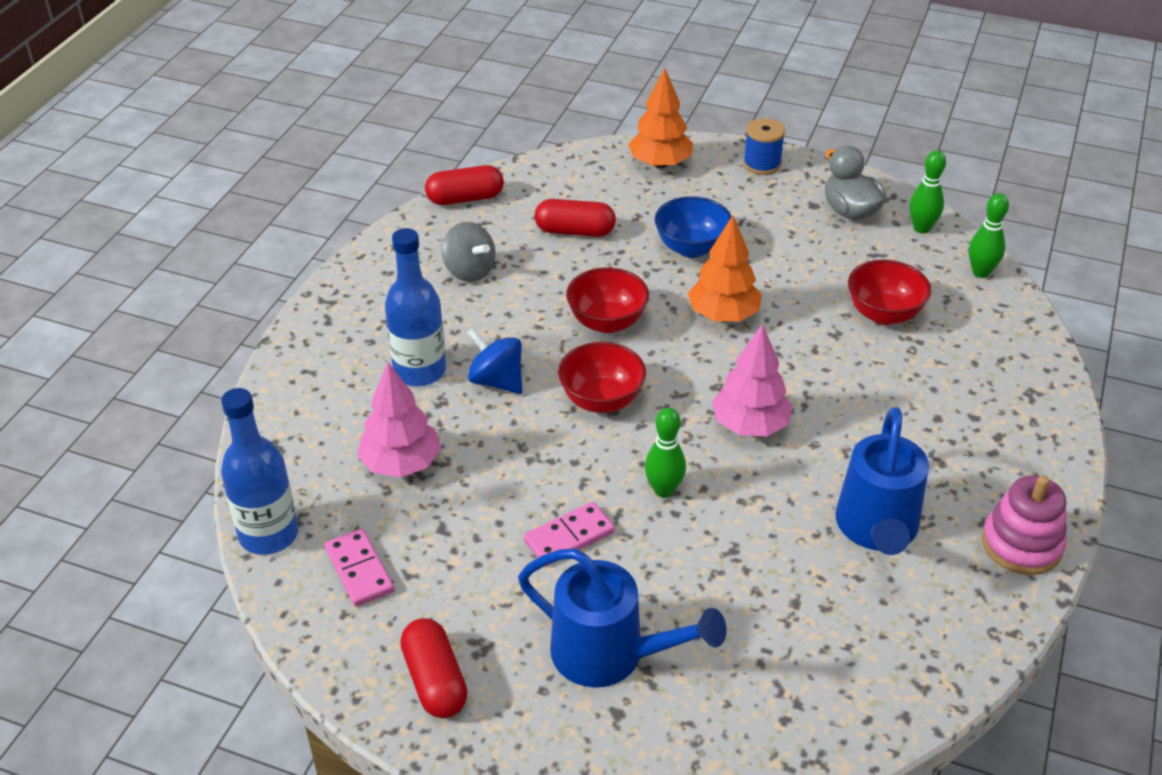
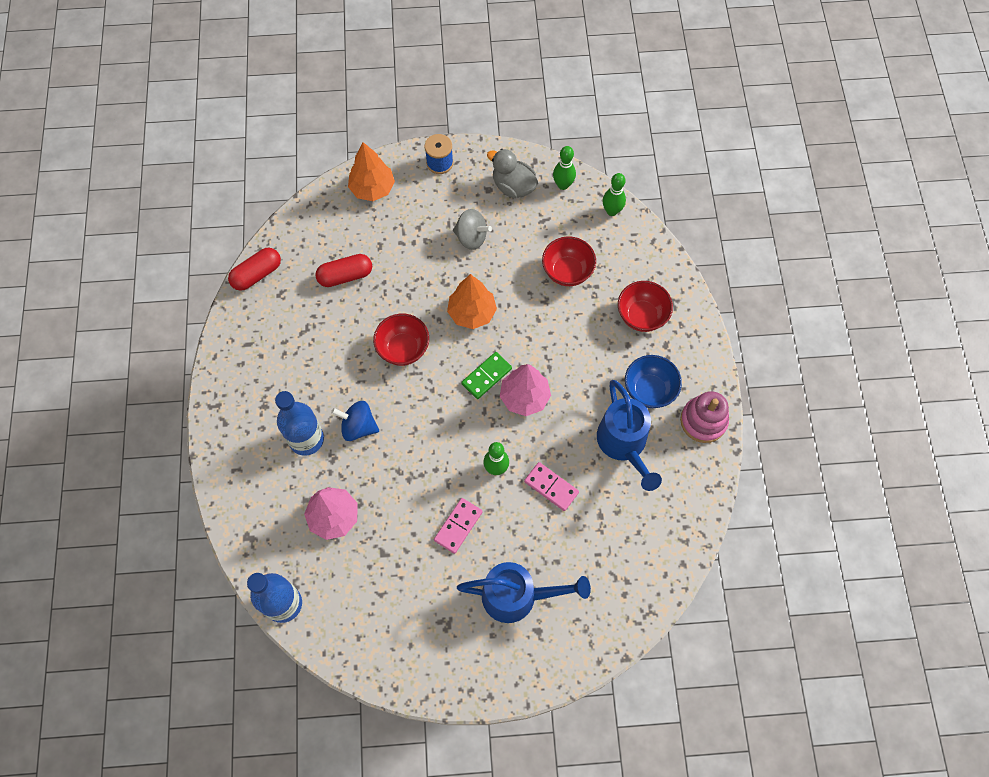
camera: 25 degrees left, 25 degrees up
(359, 570) = (351, 604): pink domino -> pink domino (551, 487)
(435, 681) = (432, 657): red capsule -> none
(469, 271) = (294, 340): grey spinning top -> grey spinning top (471, 237)
(601, 400) = (429, 415): red bowl -> red bowl (641, 316)
(691, 248) = (427, 261): blue bowl -> blue bowl (649, 390)
(707, 386) = (486, 376): none -> green domino

